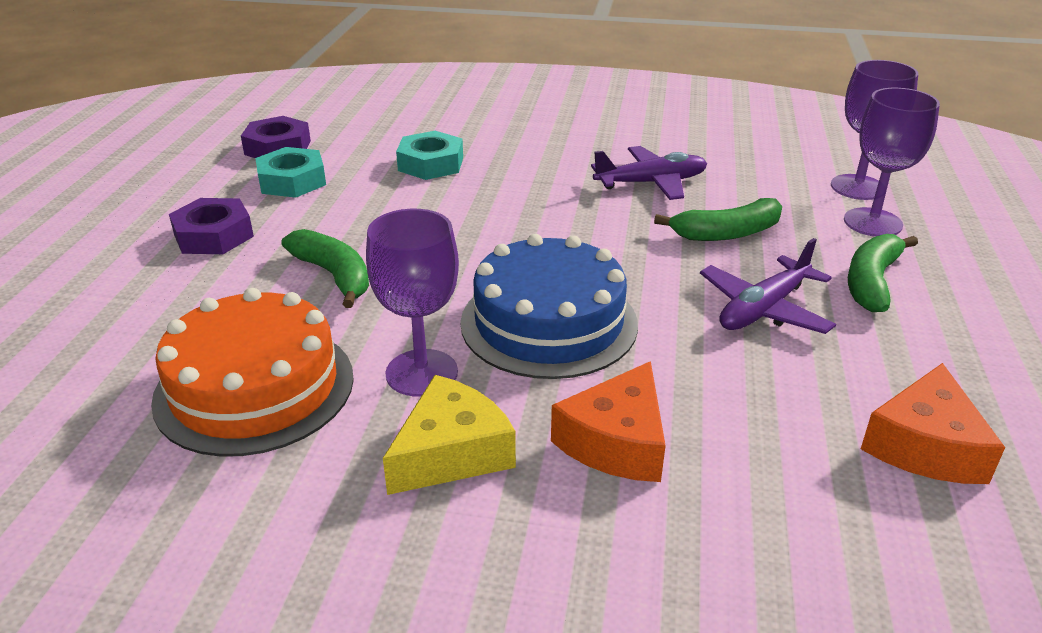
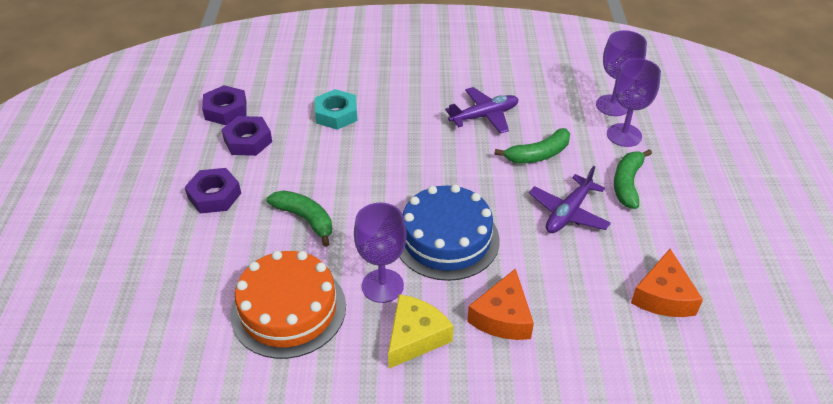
camera: 10 degrees left, 10 degrees up
(292, 181) = (248, 141): turquoise nut -> purple nut

